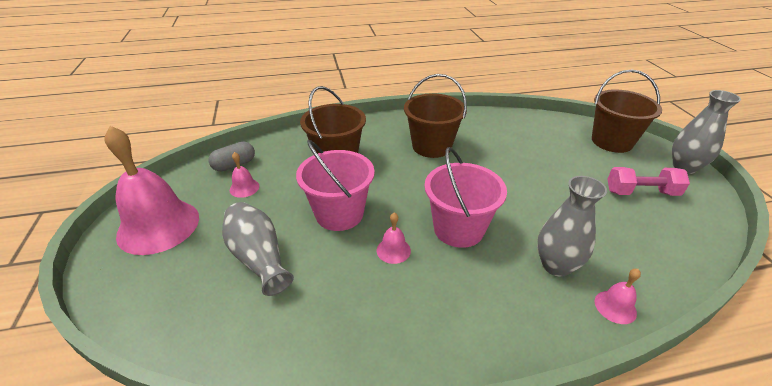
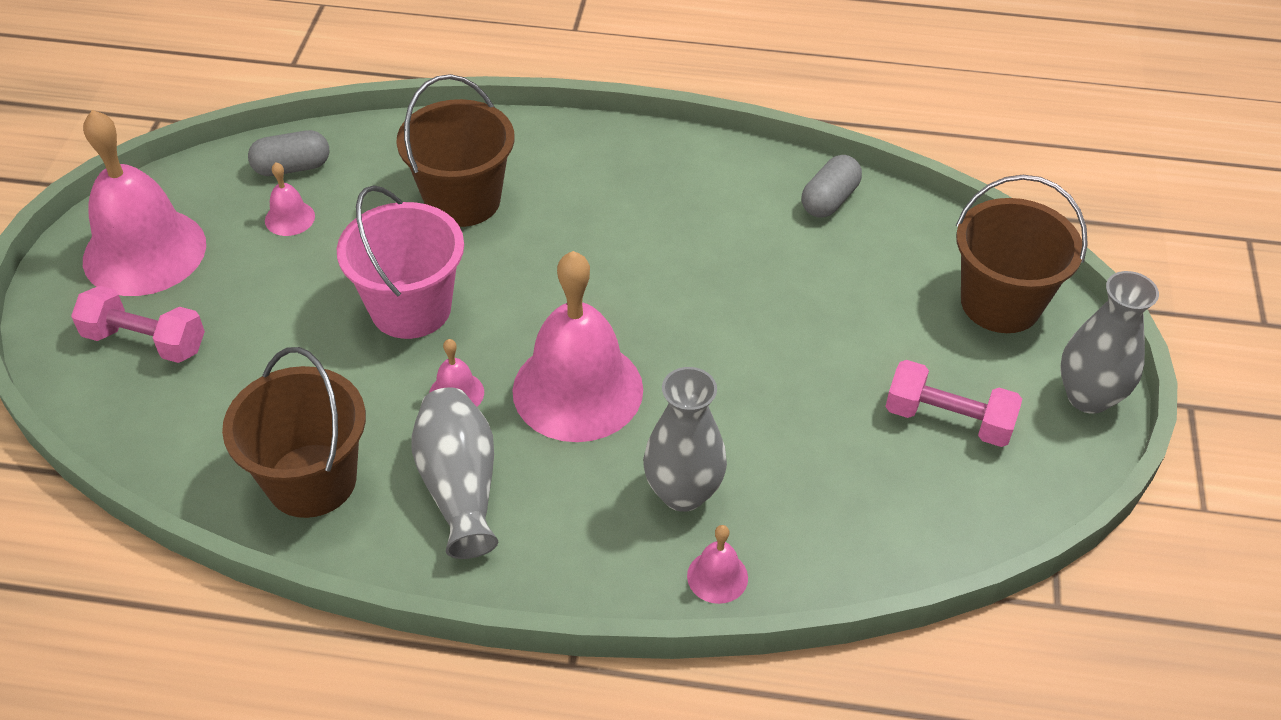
camera: 20 degrees right, 10 degrees up
(177, 277) = (145, 341): none -> pink dumbbell
(259, 258) = (262, 346): grey vase -> grey vase (460, 486)
(431, 146) = (644, 219): brown bucket -> brown bucket (311, 480)
(458, 229) = (577, 389): pink bucket -> pink bell
(506, 121) = (829, 200): none -> grey capsule

